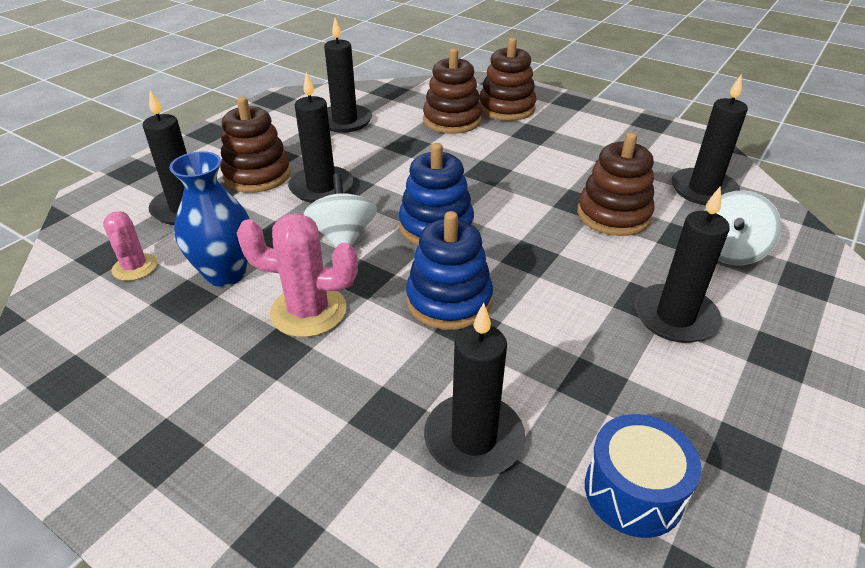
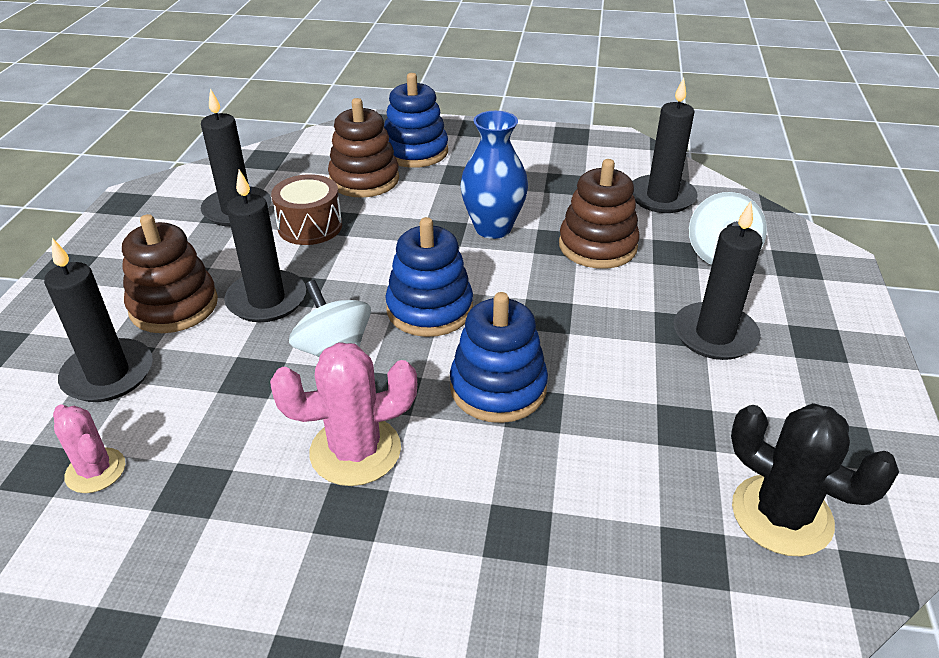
camera: 25 degrees left, 0 degrees up
(225, 273) = (223, 440): blue vase -> blue vase (493, 228)
(388, 144) = (310, 226): none -> brown drum
(473, 439) = (616, 523): black candle -> none
(506, 108) = (415, 152): brown stacking toy -> blue stacking toy
(633, 491) = (781, 515): blue drum -> black cactus

